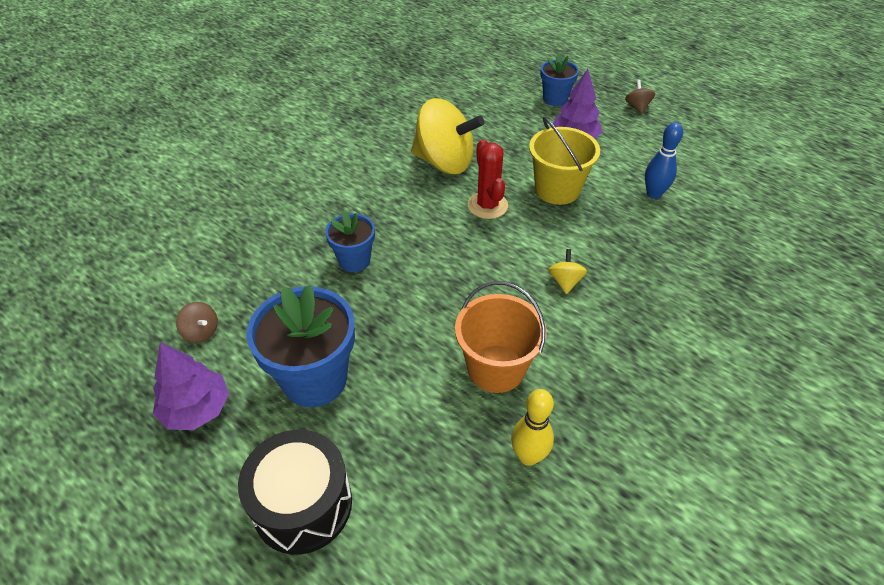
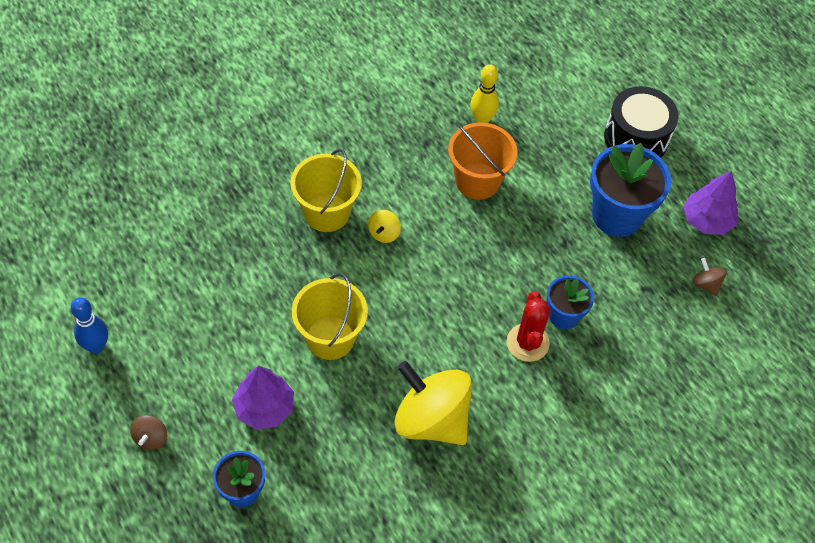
camera: 165 degrees left, 10 degrees up
(487, 205) = (412, 340): red cactus -> red cactus (527, 343)
(634, 284) = (326, 212): none -> yellow bucket
(654, 194) = (236, 299): blue bowling pin -> blue bowling pin (96, 346)

